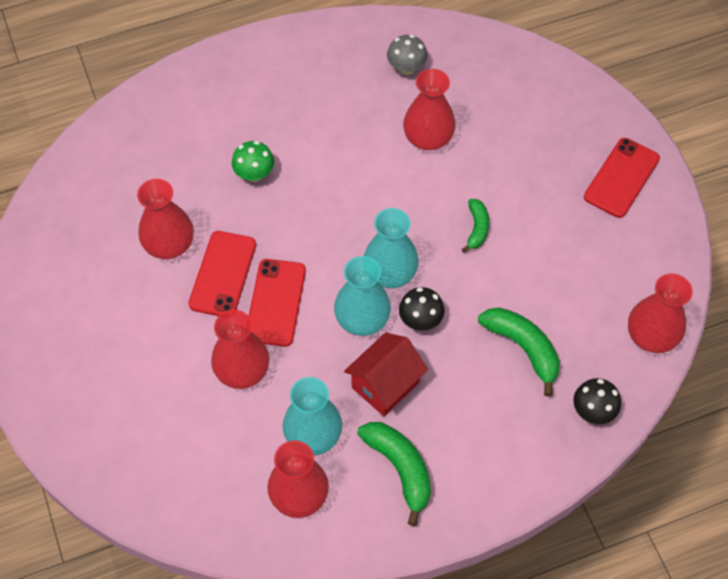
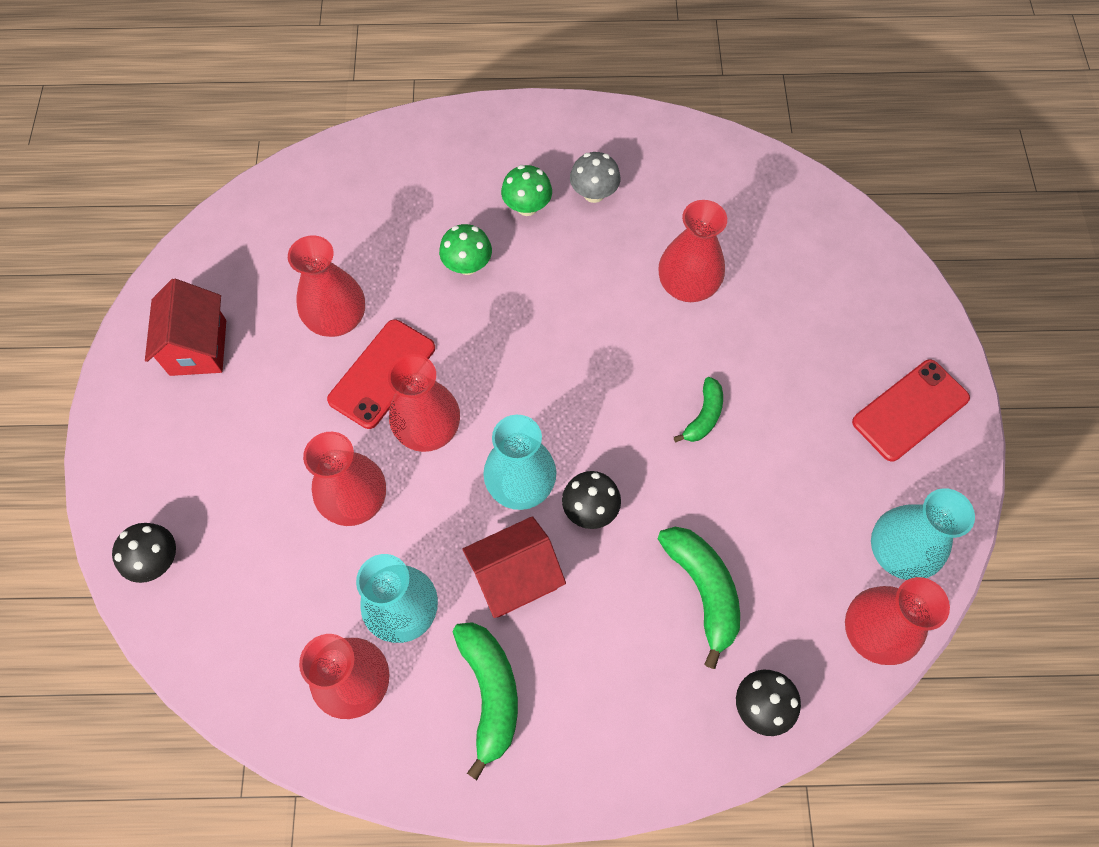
camera: 20 degrees right, 5 degrees up
(67, 300) = (198, 347): none -> red house
(107, 464) = (157, 560): none -> black mushroom
(276, 302) = (428, 429): red phone -> red vase
(282, 116) = (527, 207): none -> green mushroom
(390, 273) = (576, 437): turquoise vase -> turquoise vase (898, 551)
(406, 68) = (694, 192): grey mushroom -> grey mushroom (594, 193)

